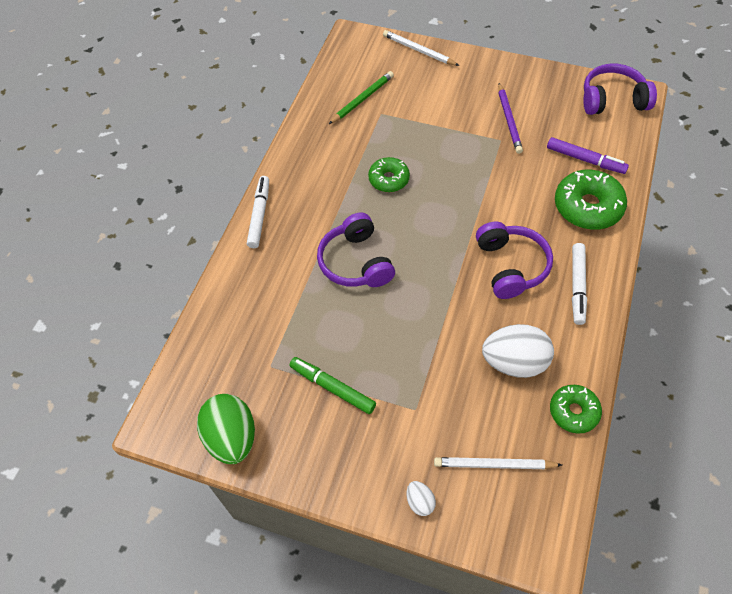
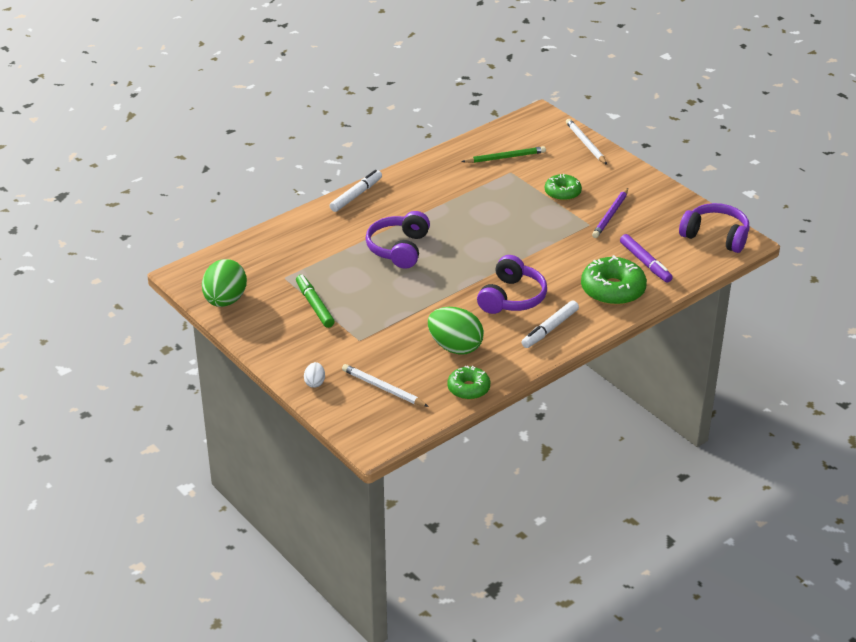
camera: 30 degrees right, 20 degrees down
(389, 179) = (473, 213): green donut -> green donut (562, 193)
(514, 362) = (455, 347): white egg -> green egg

